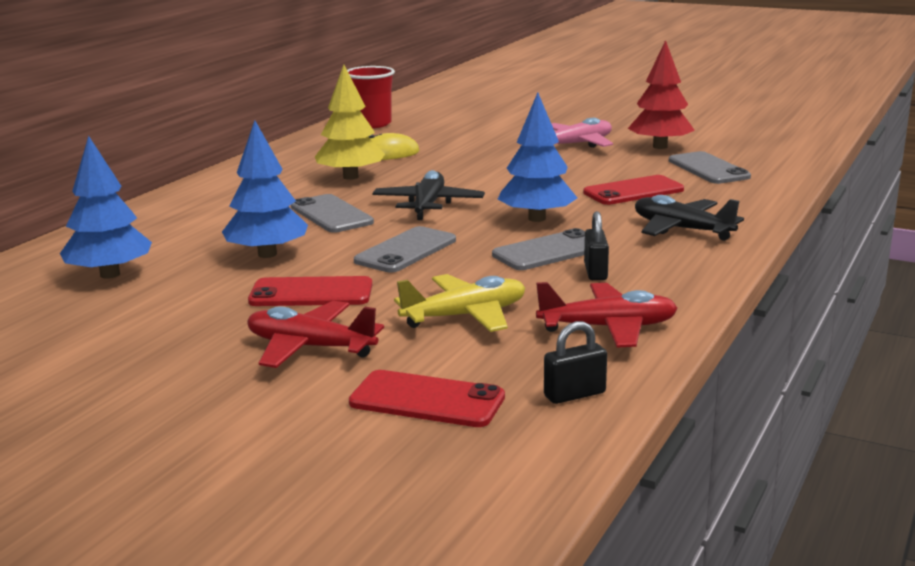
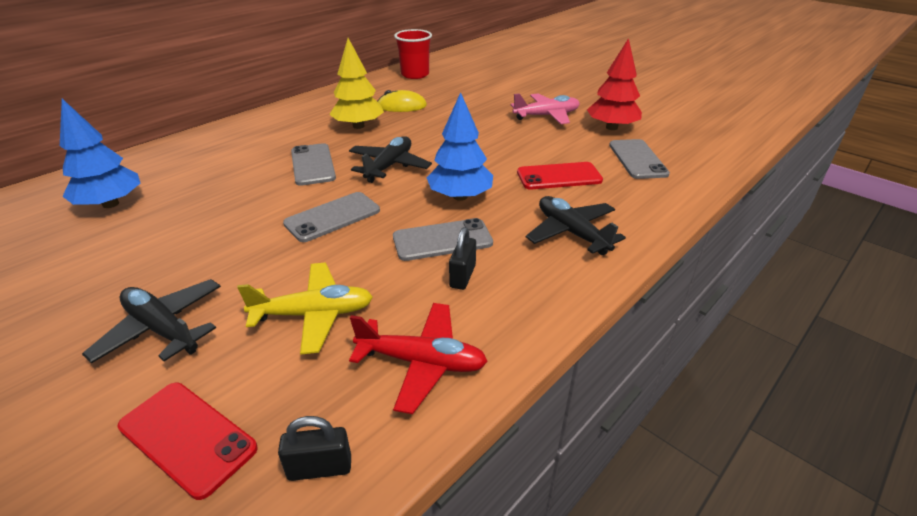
camera: 15 degrees right, 15 degrees up
(267, 254) = (232, 202): blue tree -> none
(310, 347) = (162, 329): red plane -> black plane
(311, 293) = (223, 256): red phone -> none

